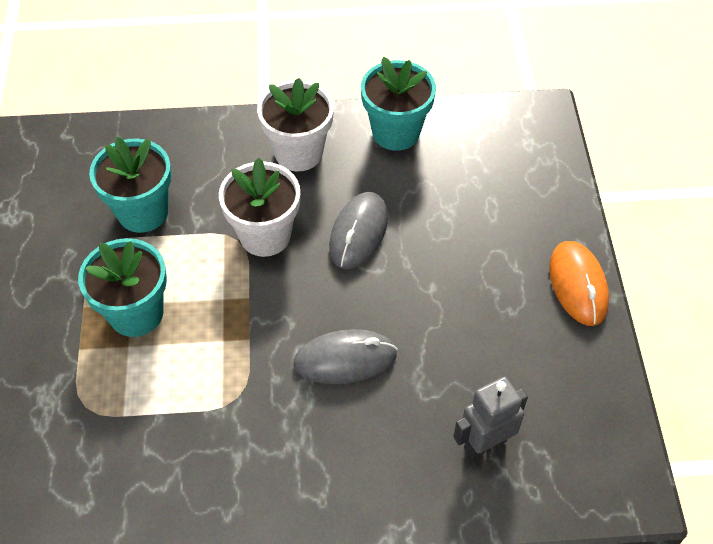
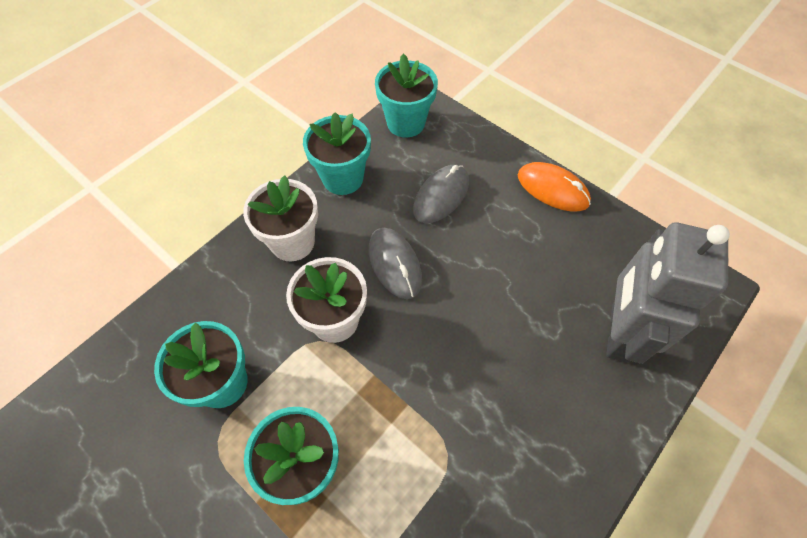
camera: 45 degrees left, 5 degrees up
(345, 359) = (484, 357): grey mouse -> grey mouse (441, 196)
(485, 443) = (619, 332): grey robot -> grey robot, size x1.75
(508, 125) = (406, 123): none -> turquoise flower pot

